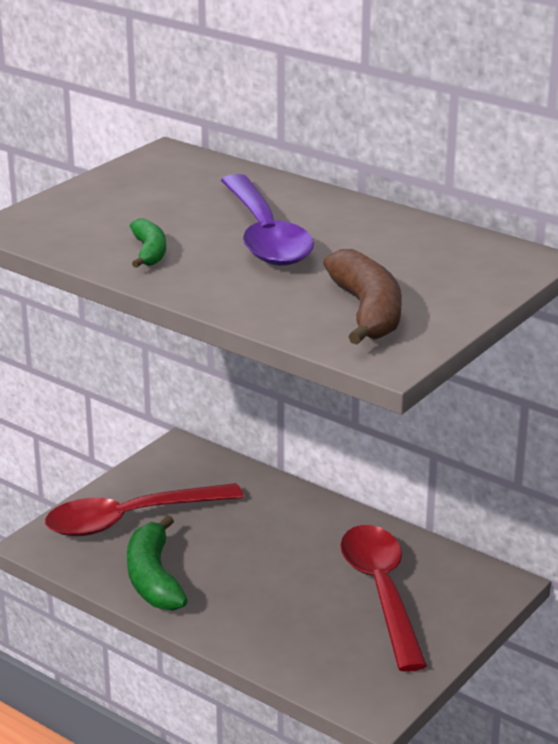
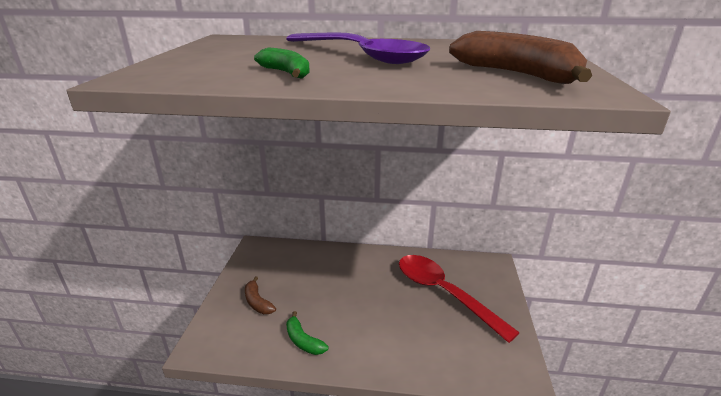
camera: 30 degrees left, 0 degrees up
(131, 519) = (257, 302): red spoon -> brown banana
(153, 578) = (303, 341): green banana -> green banana, size x0.59

